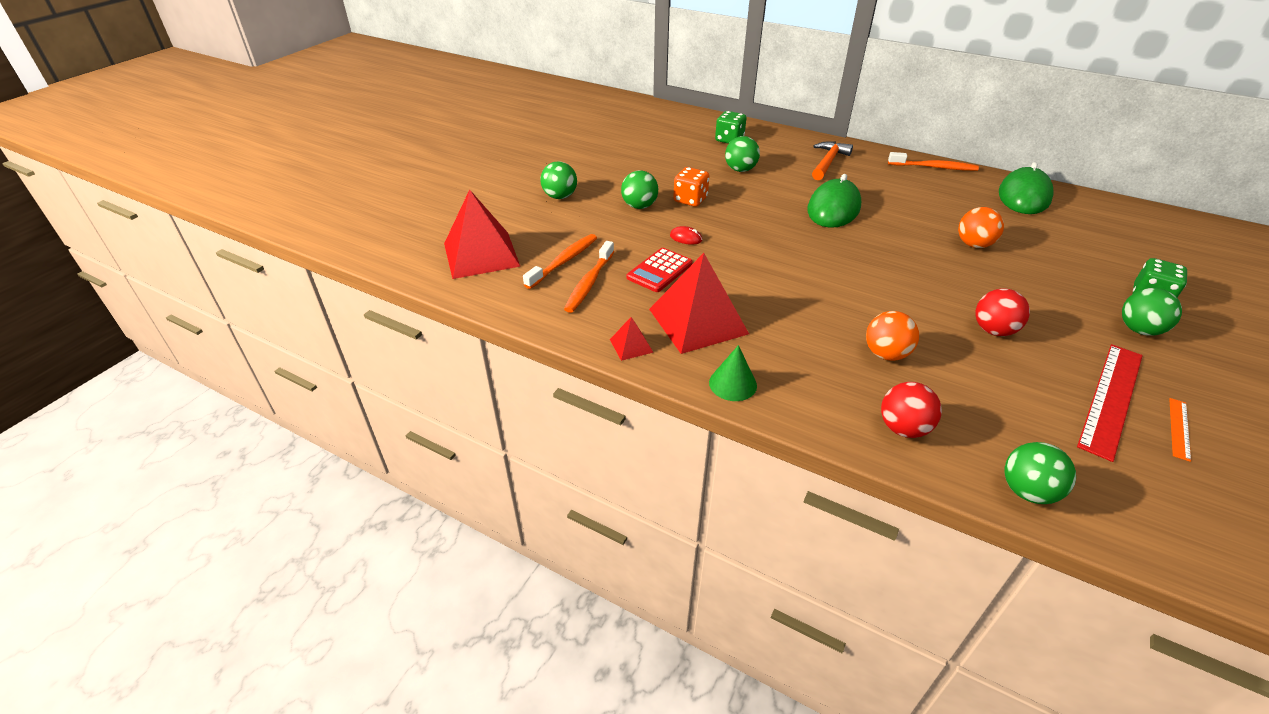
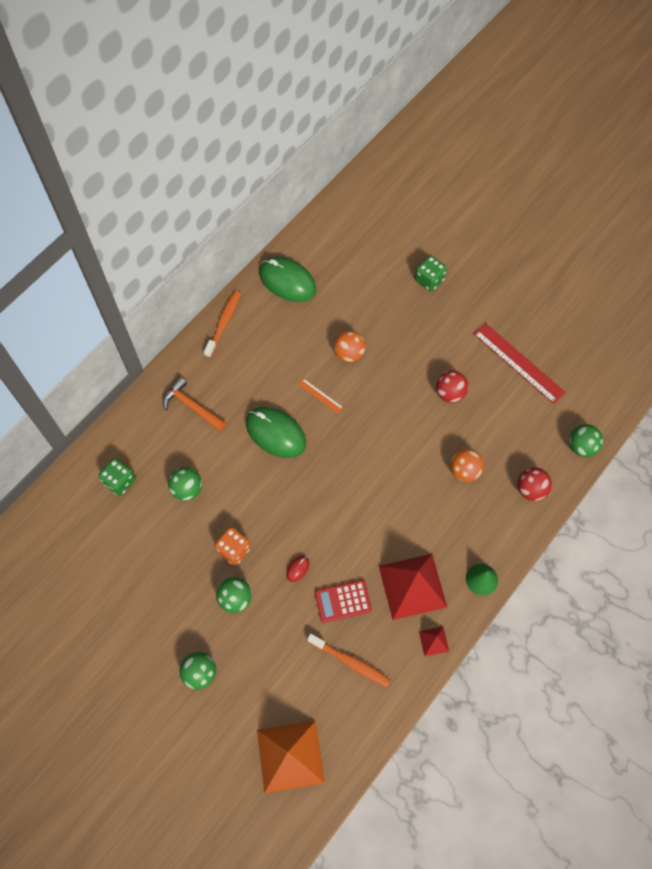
camera: 80 degrees left, 25 degrees up
(481, 254) = (290, 756): red pyramid -> orange pyramid
(564, 261) = (315, 680): orange toothbrush -> none
(659, 271) = (343, 601): red calculator -> red calculator turned 120 degrees clockwise
(1139, 330) = (461, 308): green ball -> none
(1179, 428) = (544, 343): orange ruler -> orange ruler (320, 396)

